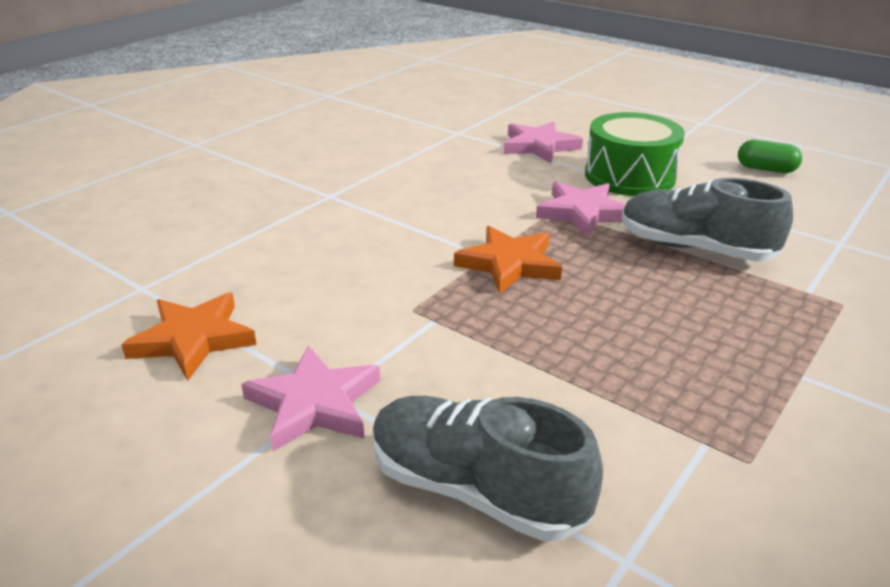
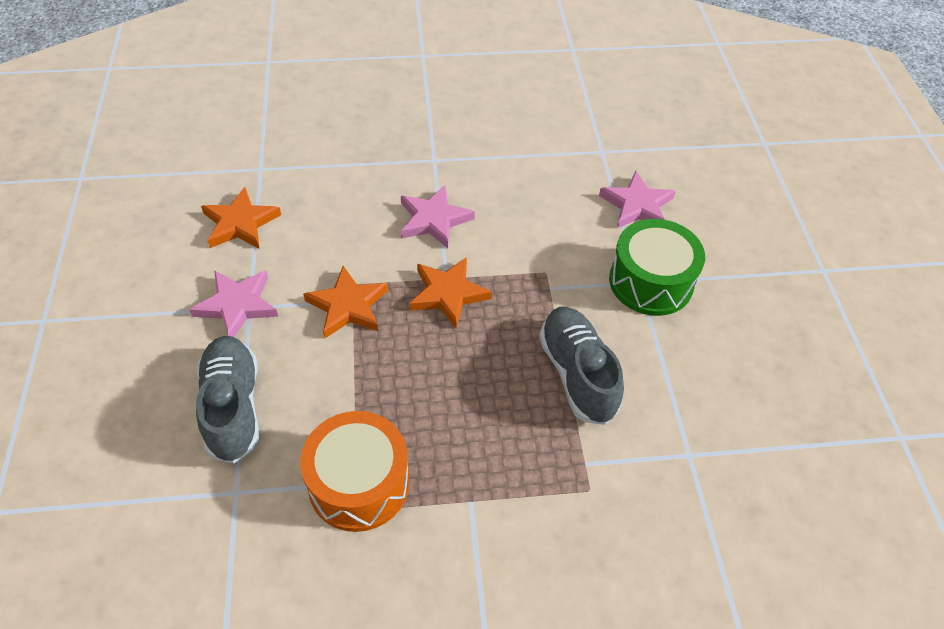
camera: 45 degrees right, 20 degrees up
(438, 326) = (348, 306): none -> orange star
(582, 212) = (559, 289): pink star -> pink star (434, 219)
(709, 441) = (359, 483): none -> orange drum
(766, 169) = (774, 355): green capsule -> none

